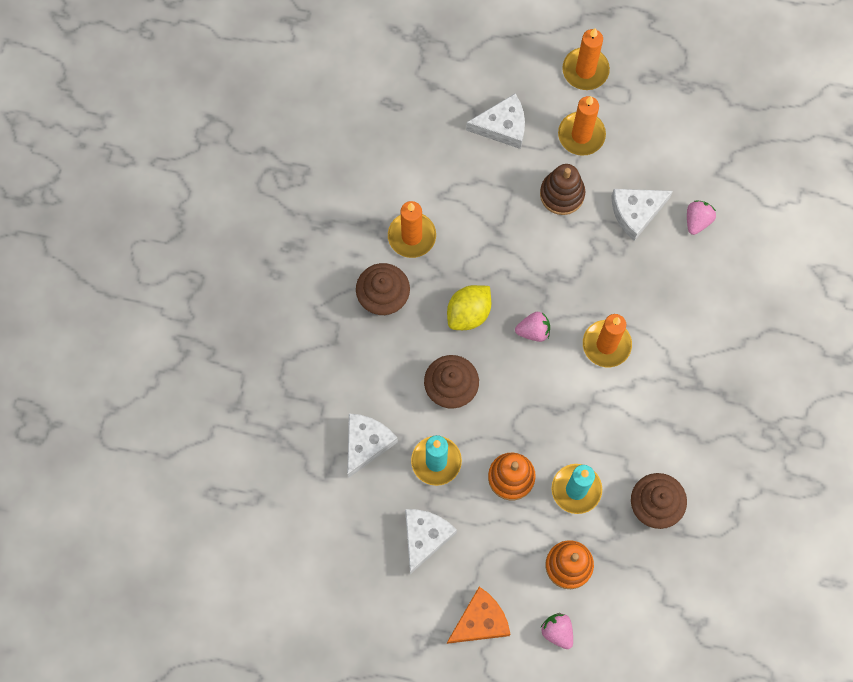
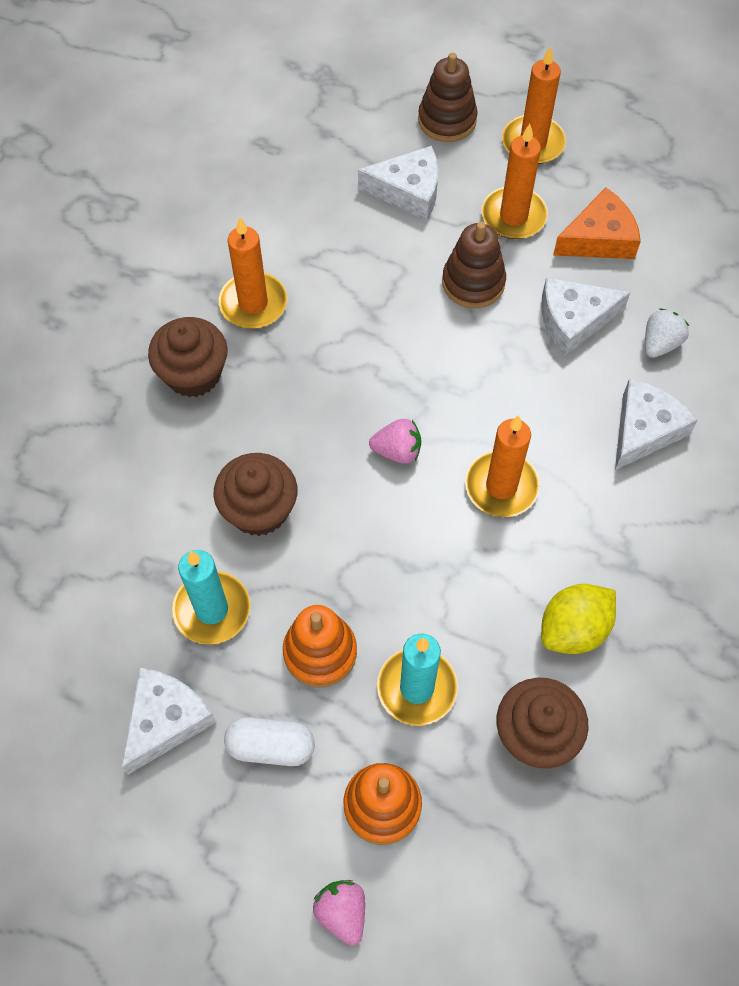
camera: 10 degrees right, 10 degrees down
(366, 443) = (115, 567): white cheese -> white cheese (644, 430)
(468, 313) = (309, 413): yellow lemon -> yellow lemon (573, 629)
(480, 621) = (220, 871): orange cheese -> orange cheese (599, 238)
(493, 542) = (271, 746): none -> white capsule
(519, 60) = (447, 120): none -> brown stacking toy
(697, 220) = (660, 343): pink strawberry -> white strawberry

